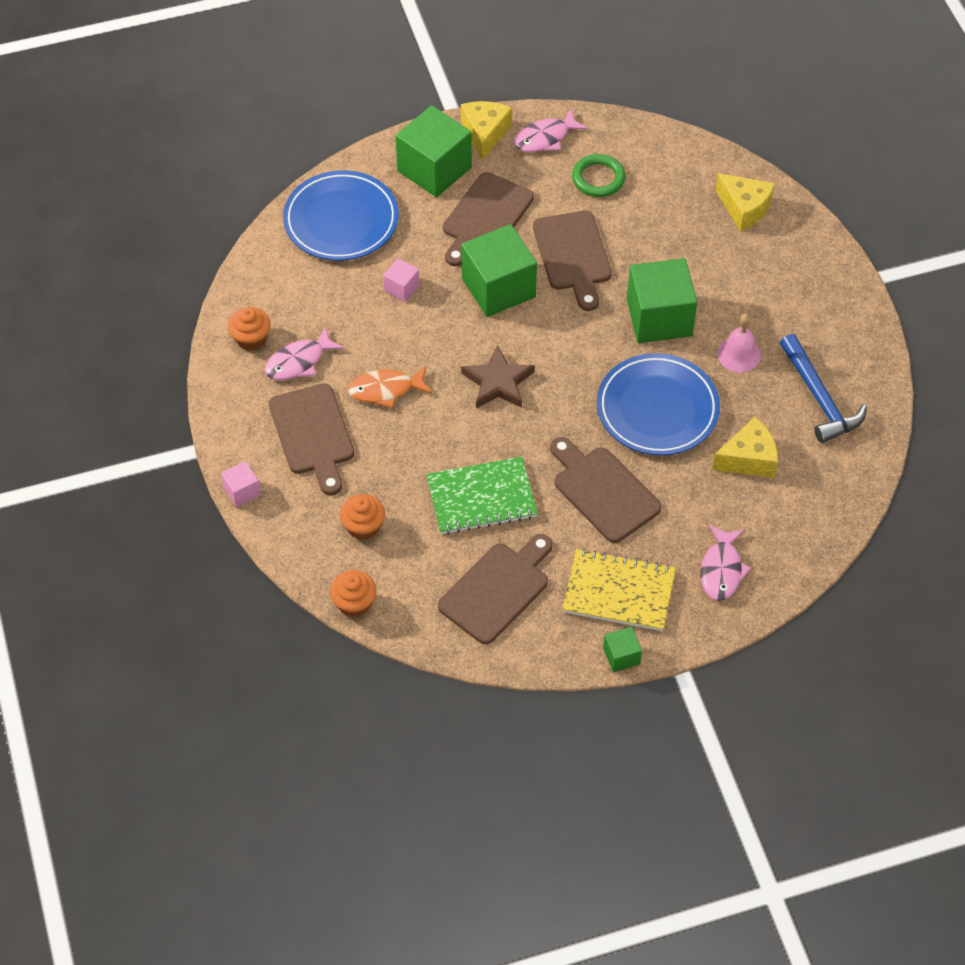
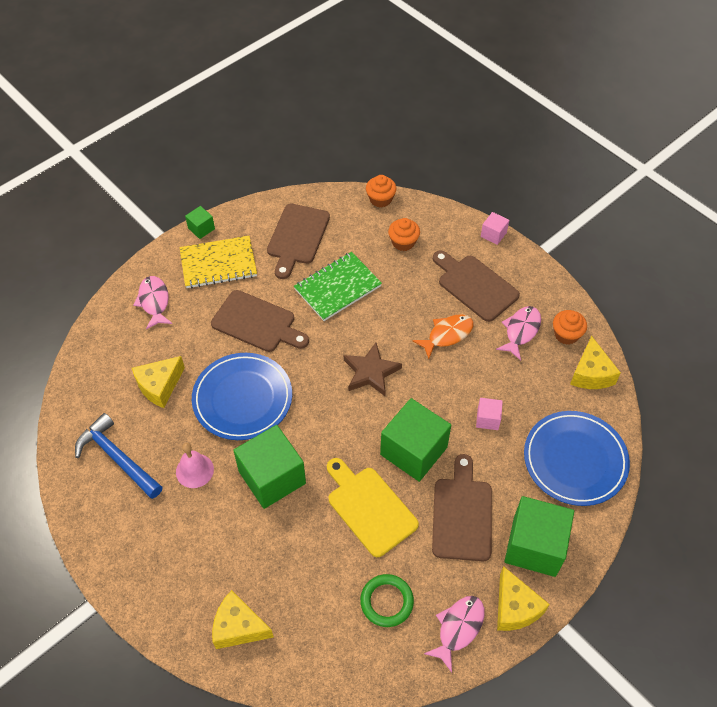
camera: 155 degrees right, 0 degrees up
(258, 289) = (591, 374): none -> yellow cheese
(573, 255) = (369, 508): brown cutting board -> yellow cutting board

